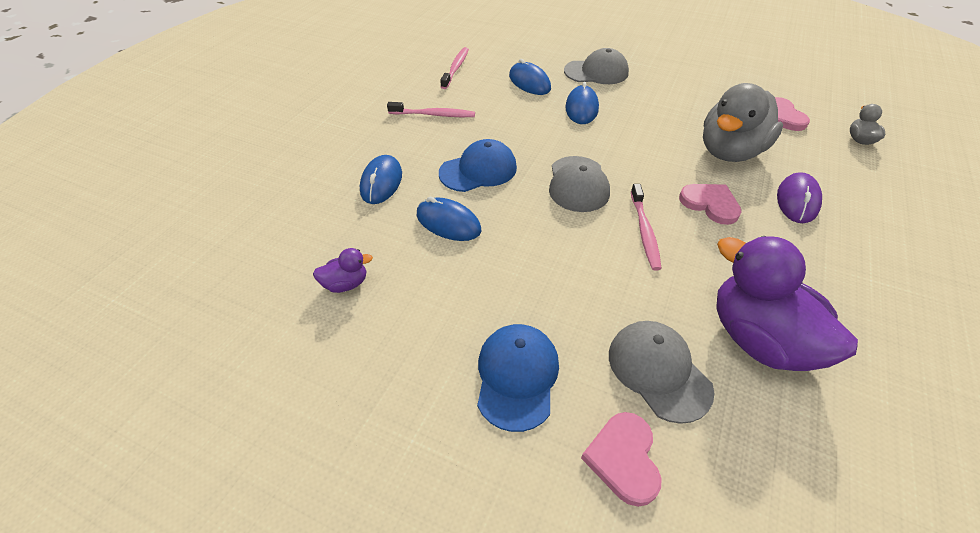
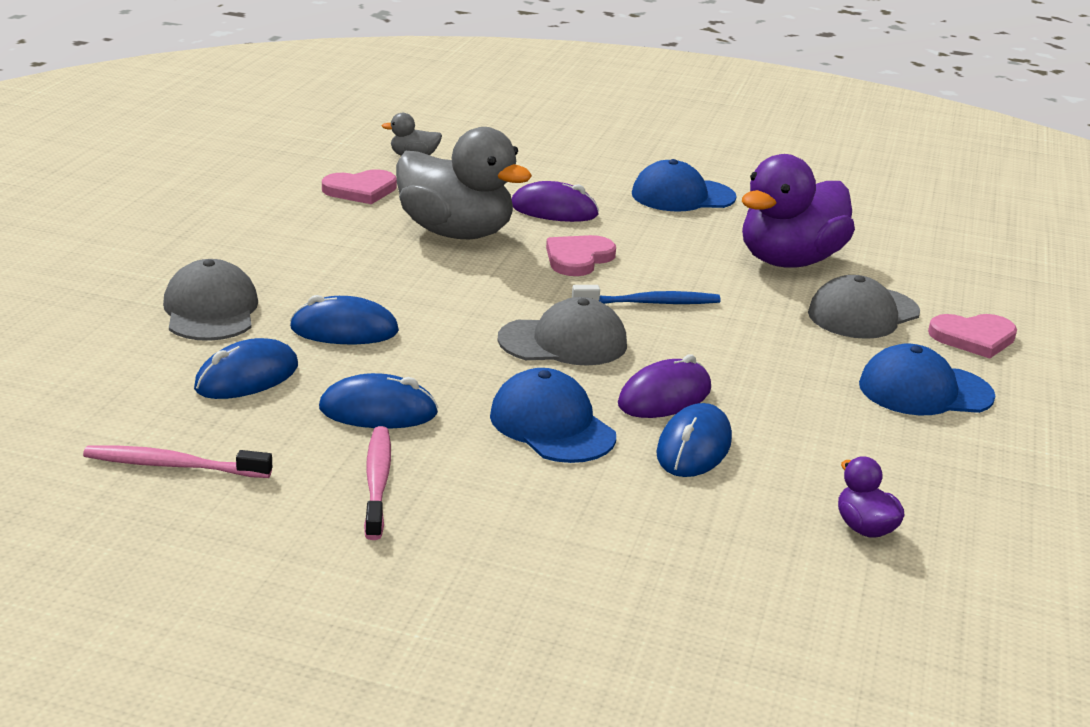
camera: 100 degrees left, 20 degrees down
(381, 182) = (615, 523): blue mouse -> blue mouse (378, 411)
(509, 219) = (664, 397): none -> purple mouse
(644, 231) = (649, 303): pink toothbrush -> blue toothbrush
(881, 286) = (682, 196): none -> blue cap

